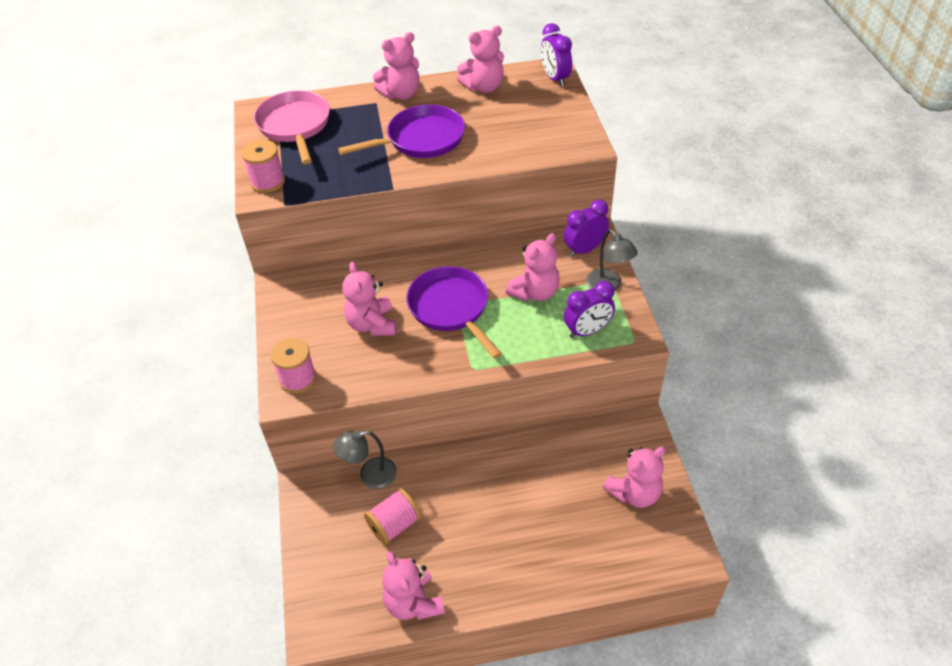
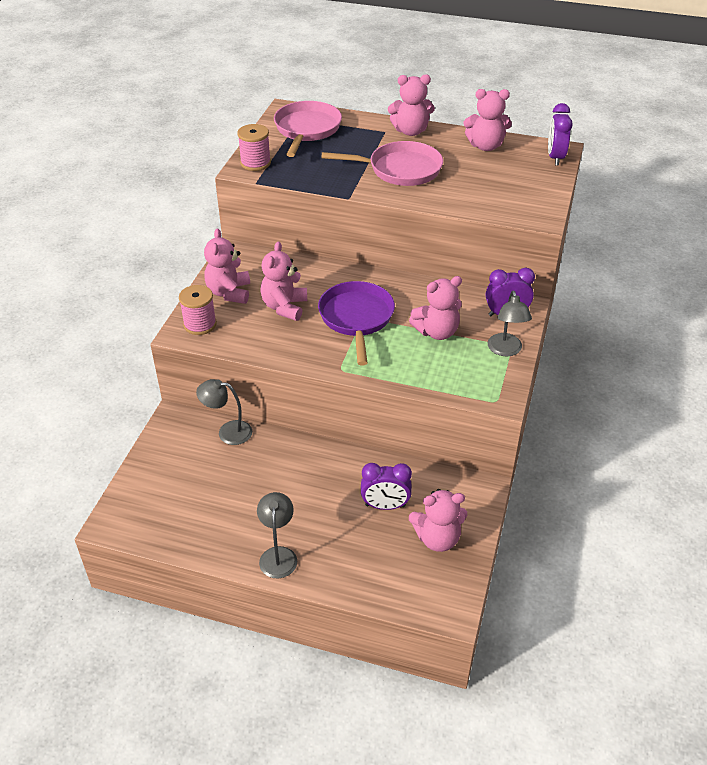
camera: 25 degrees right, 5 degrees down
(394, 525) = (221, 475): pink spool -> none
(413, 602) = (197, 537): pink teddy bear -> pink teddy bear (229, 293)
(420, 139) = (400, 169): purple pan -> pink pan
(504, 581) = (278, 555): none -> grey lamp
(587, 331) = (460, 378): purple clock -> purple clock (385, 505)

